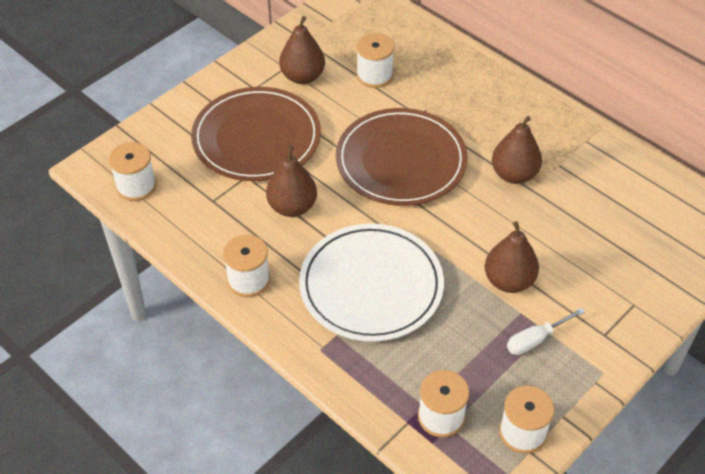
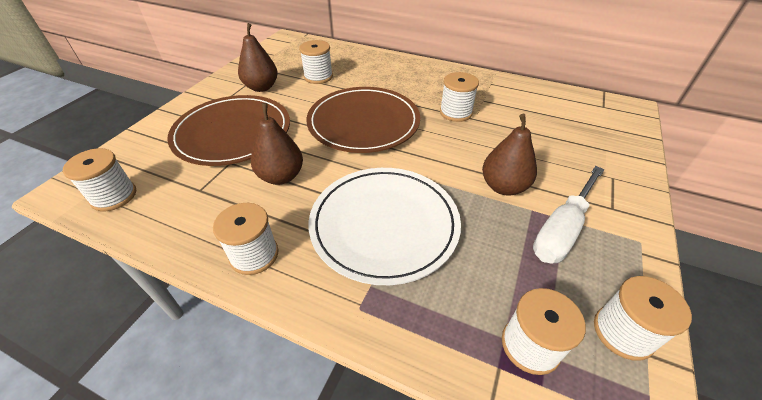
camera: 20 degrees left, 5 degrees down
(514, 174) = (455, 112): brown pear -> white spool
(535, 340) = (561, 230): white screwdriver -> white screwdriver, size x1.66

